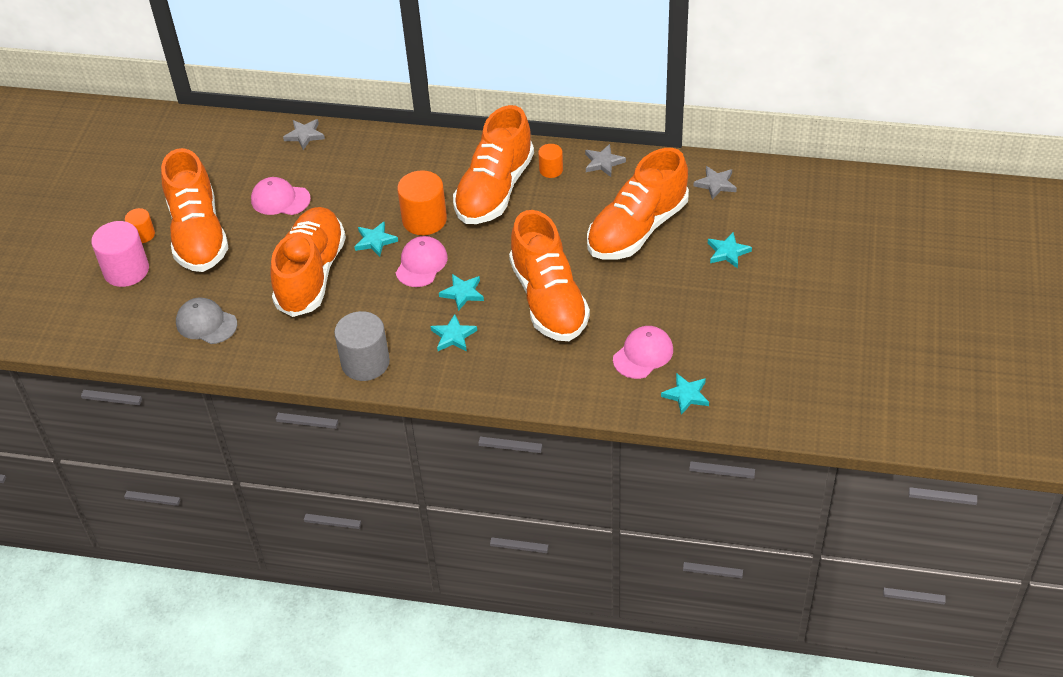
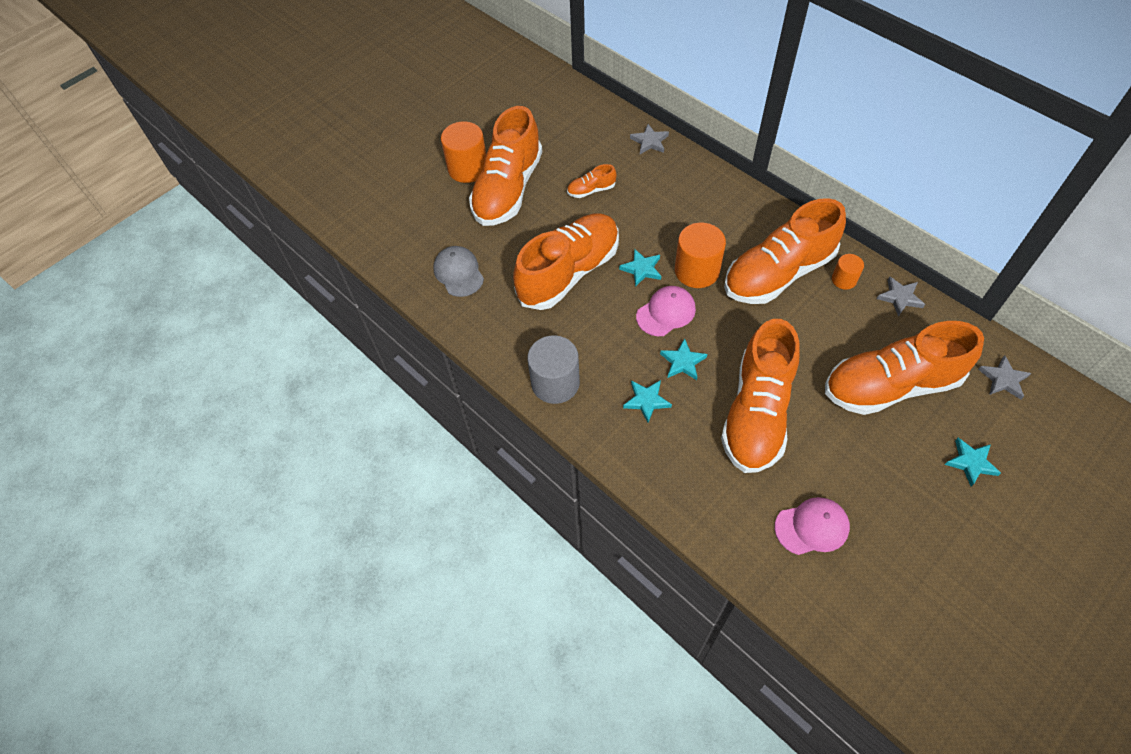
camera: 35 degrees right, 10 degrees up
(126, 270) = (435, 193): pink cylinder -> none
(143, 234) = (468, 168): orange cylinder -> orange cylinder, size x1.84
(280, 199) = (591, 190): pink cap -> orange shoe
(686, 395) = (827, 601): turquoise star -> none

